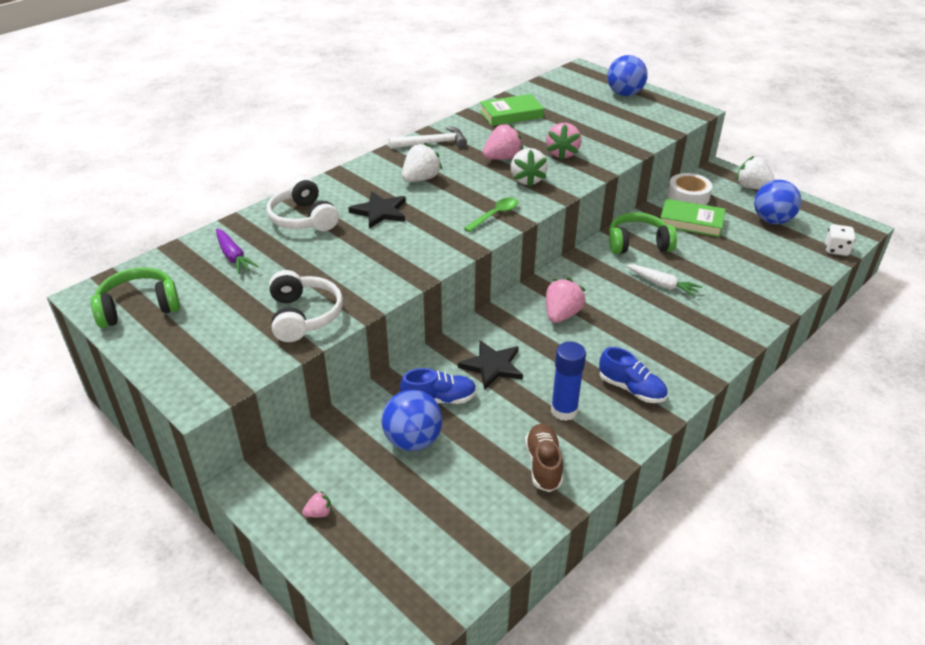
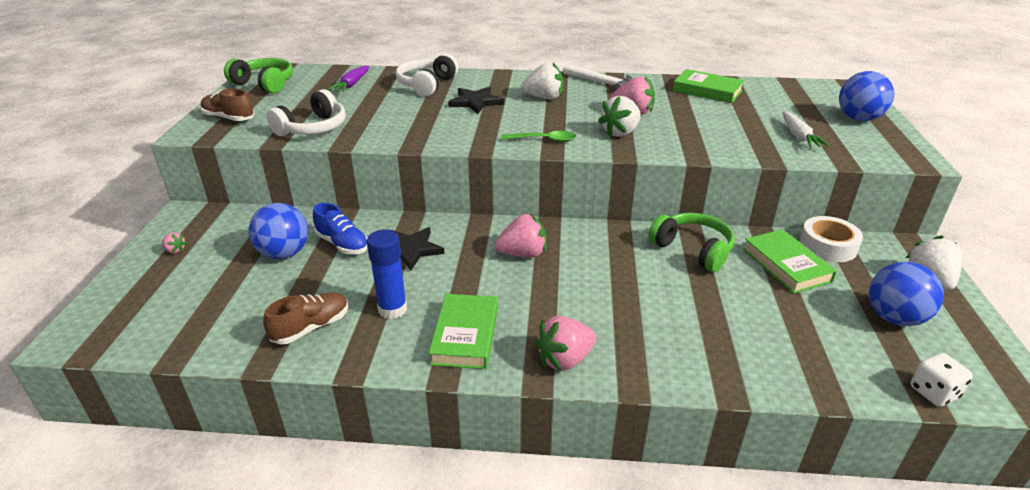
camera: 50 degrees right, 5 degrees down
(197, 360) = (229, 118): none -> brown shoe
(562, 153) = (692, 131): pink strawberry -> pink strawberry (565, 359)
(631, 389) = (465, 335): blue shoe -> green book
(662, 285) = (650, 290): white carrot -> white carrot (798, 136)

